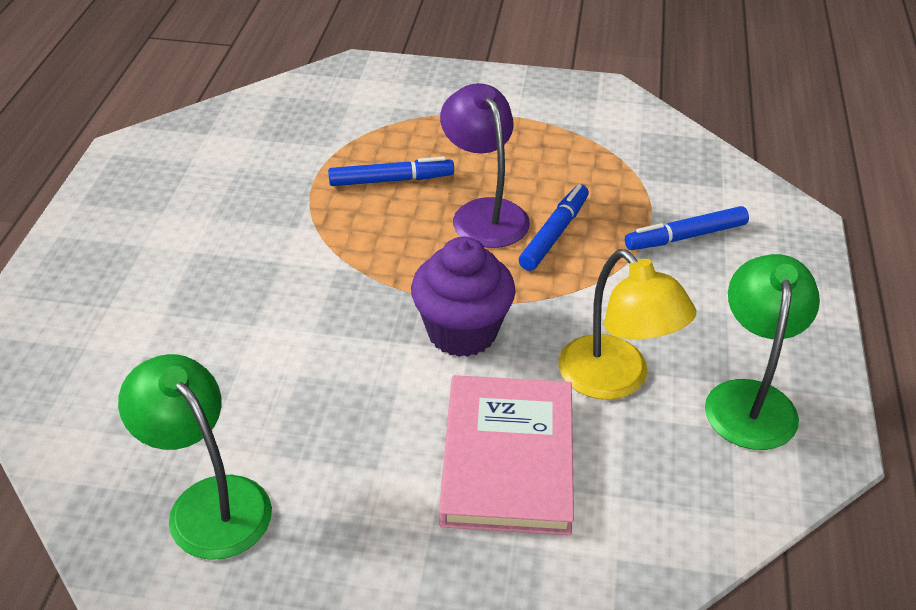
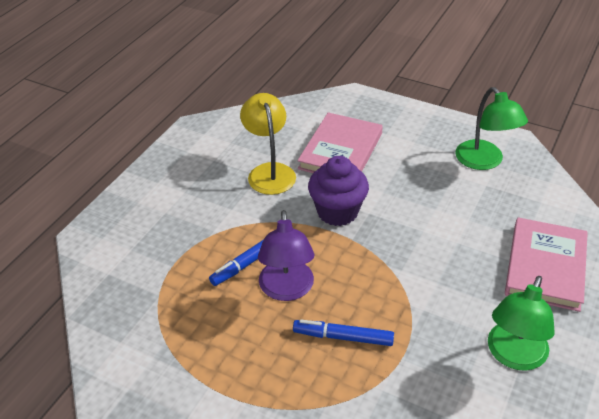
camera: 160 degrees left, 0 degrees up
(119, 315) = (545, 266): none -> pink book
(685, 237) = (167, 241): blue marker -> none
(750, 399) = (210, 151): green lamp -> green lamp (513, 356)

